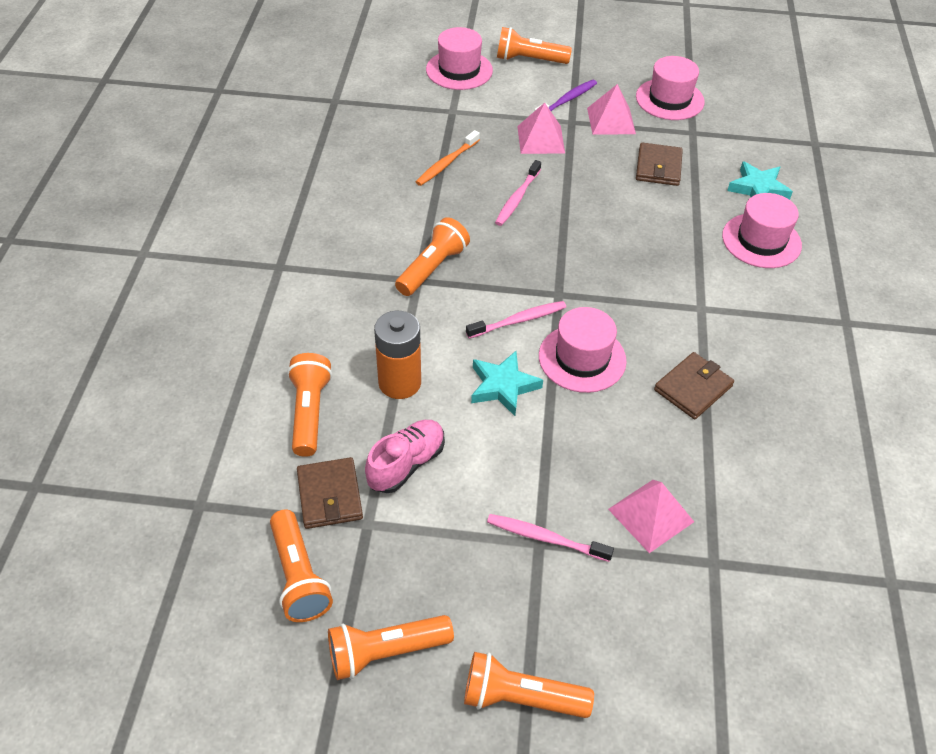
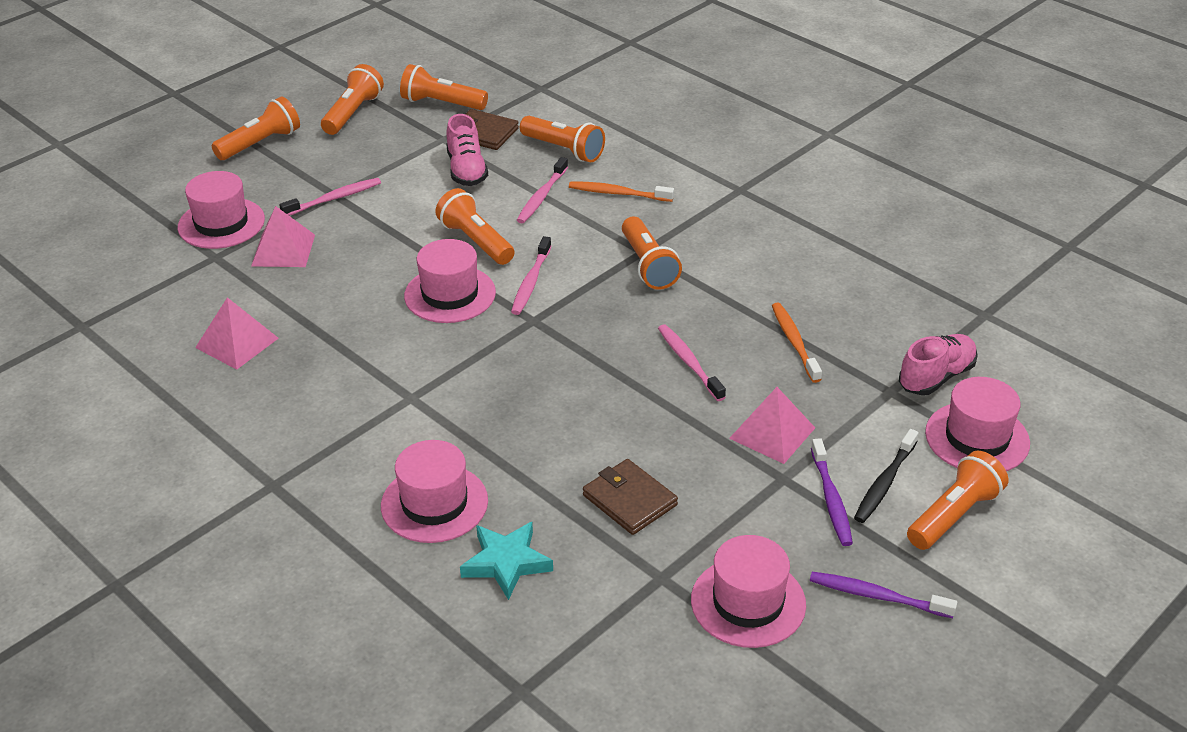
camera: 130 degrees right, 10 degrees down
(350, 336) = (618, 193): none -> orange toothbrush
(399, 383) = (541, 196): orange battery -> pink toothbrush
(420, 99) = (936, 377): none -> pink shoe
(503, 386) = (476, 241): turquoise star -> orange flashlight
(532, 88) = (884, 483): none -> black toothbrush
(611, 121) = (753, 514): pink pyramid -> pink pyramid (237, 343)
(613, 64) = (877, 596): none -> purple toothbrush
(671, 603) = (221, 223): none -> pink hat
(693, 388) = (344, 336): brown wallet -> none

